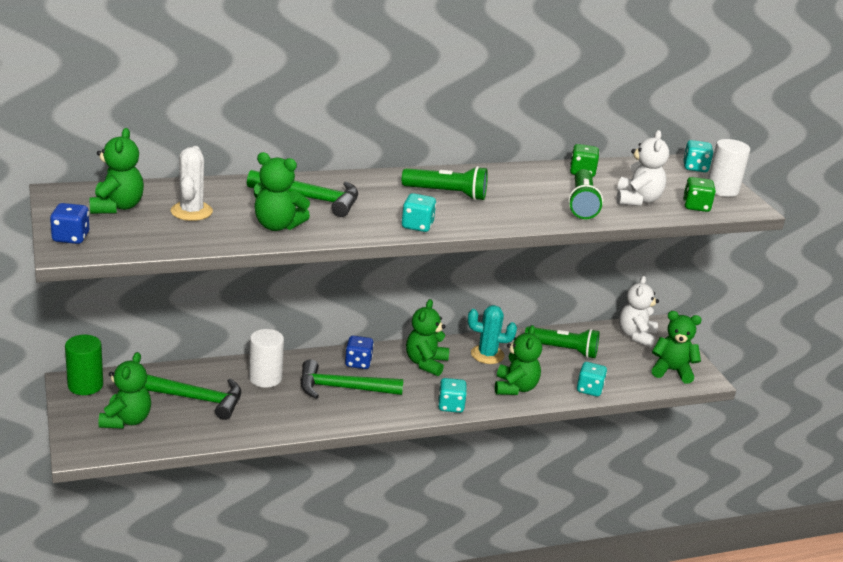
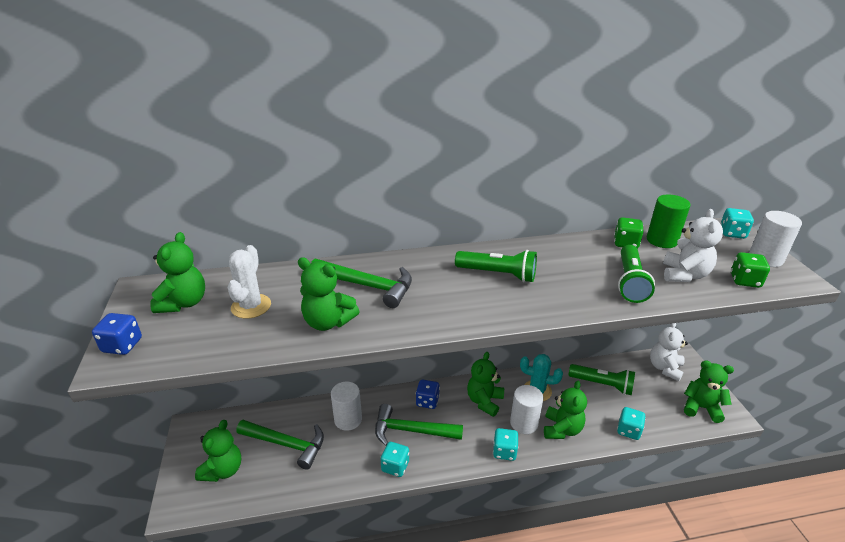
camera: 10 degrees right, 5 degrees up
(85, 385) = (200, 429): green cylinder -> green cylinder (661, 240)
(417, 226) = (466, 317): turquoise dice -> turquoise dice (395, 466)
(472, 382) = (524, 423): none -> white cylinder

